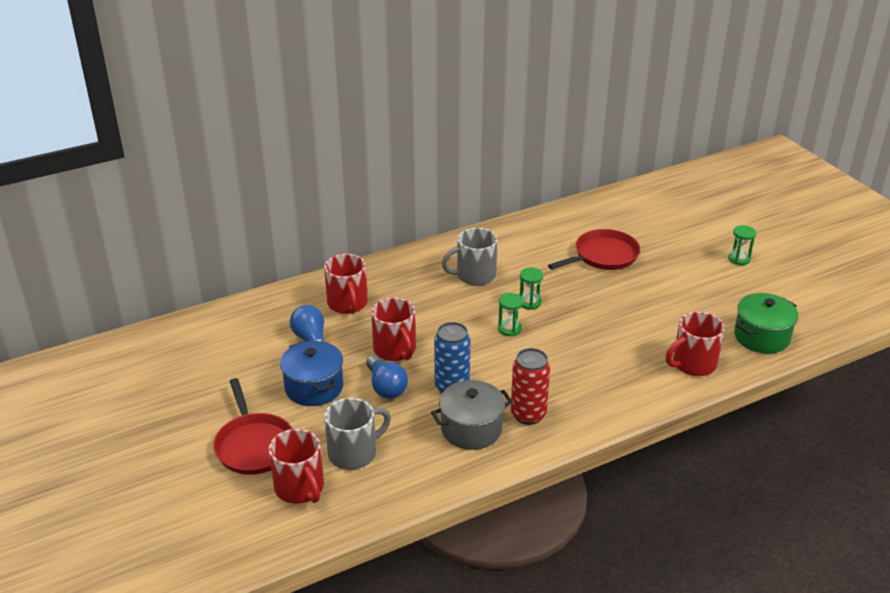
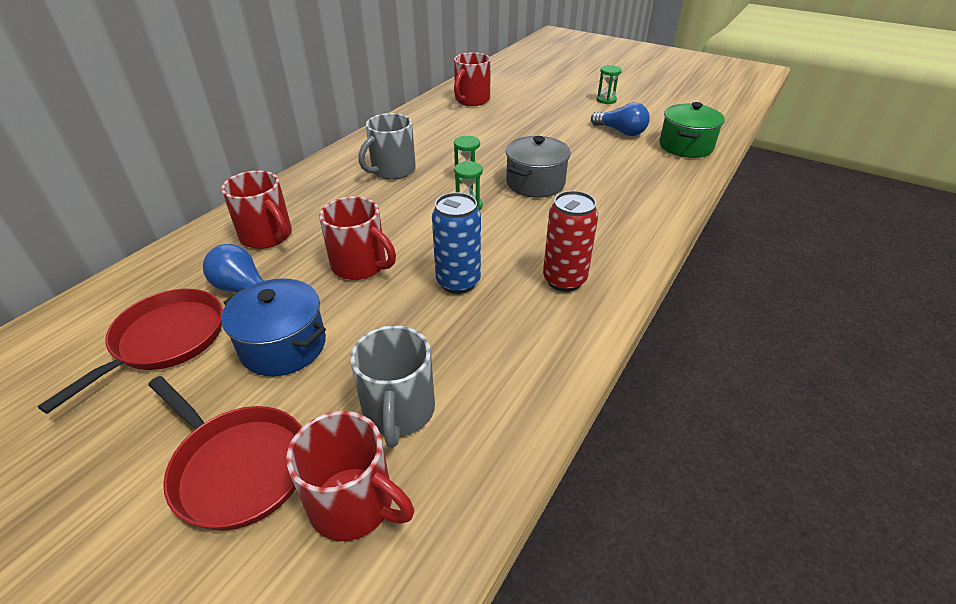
camera: 30 degrees left, 5 degrees up
(354, 453) = (399, 412): grey mug -> grey mug turned 150 degrees clockwise
(386, 387) = (379, 310): blue light bulb -> blue light bulb (621, 132)
(471, 429) = (519, 319): grey pot -> grey pot (535, 183)
(603, 256) = (498, 124): red pan -> red pan (165, 340)
(693, 364) = (659, 183): red mug -> red mug (471, 100)

